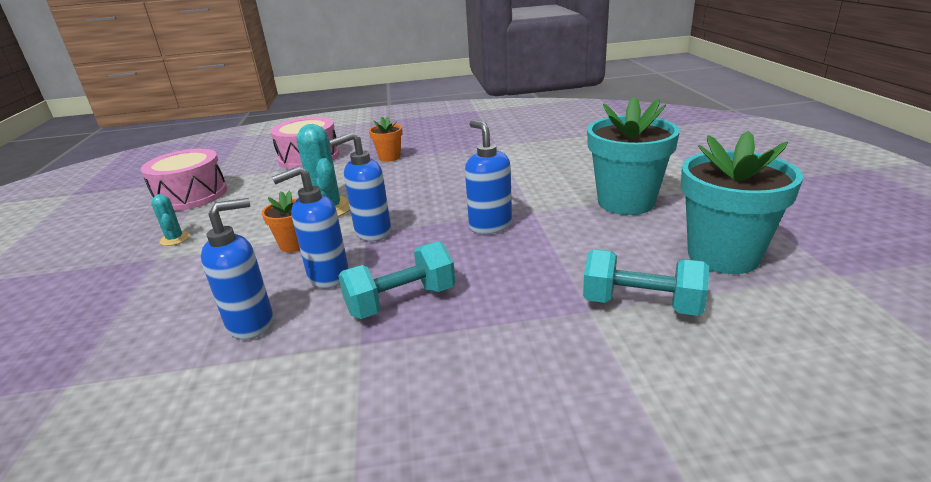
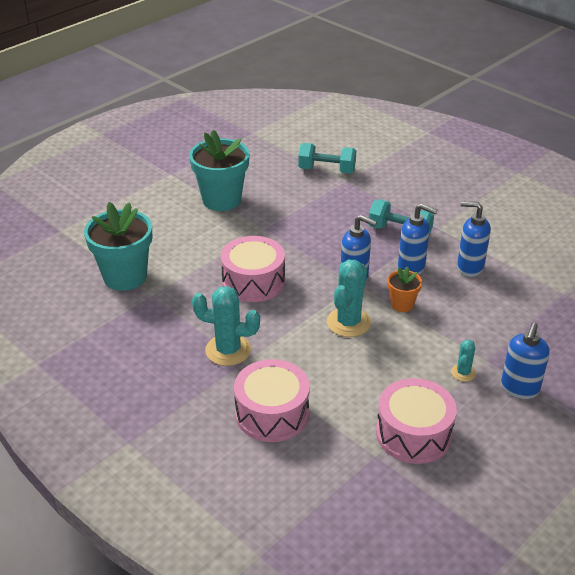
camera: 130 degrees left, 10 degrees up
(389, 157) = (228, 350): orange flower pot -> turquoise cactus
(452, 184) = (253, 281): none -> pink drum
(490, 226) = (299, 237): blue soap dispenser -> blue soap dispenser (519, 389)
(641, 304) = (327, 170): turquoise dumbbell -> turquoise dumbbell turned 60 degrees counterclockwise
(723, 255) = (261, 159): turquoise flower pot -> turquoise flower pot (125, 276)

